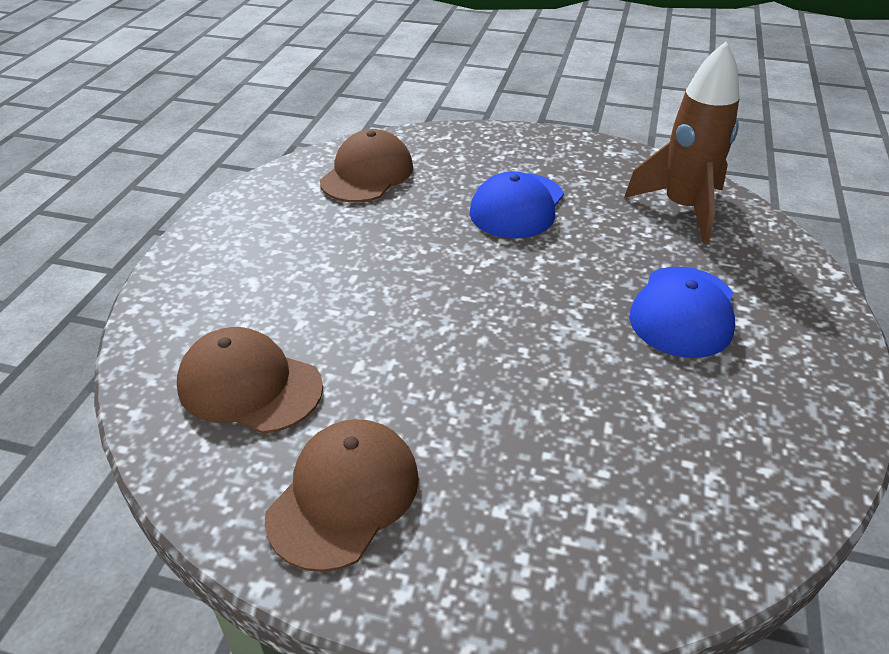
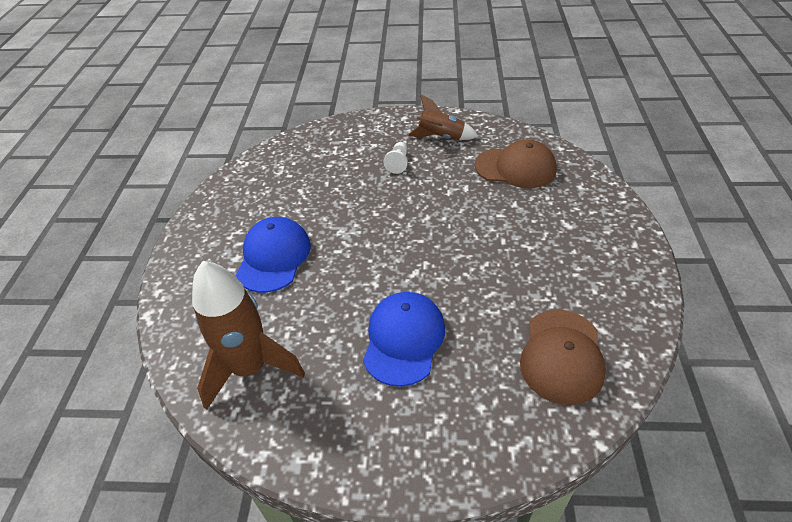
camera: 170 degrees right, 5 degrees up
(344, 495) = (441, 137): brown cap -> brown rocket
(459, 444) = (398, 163): none -> white pawn

